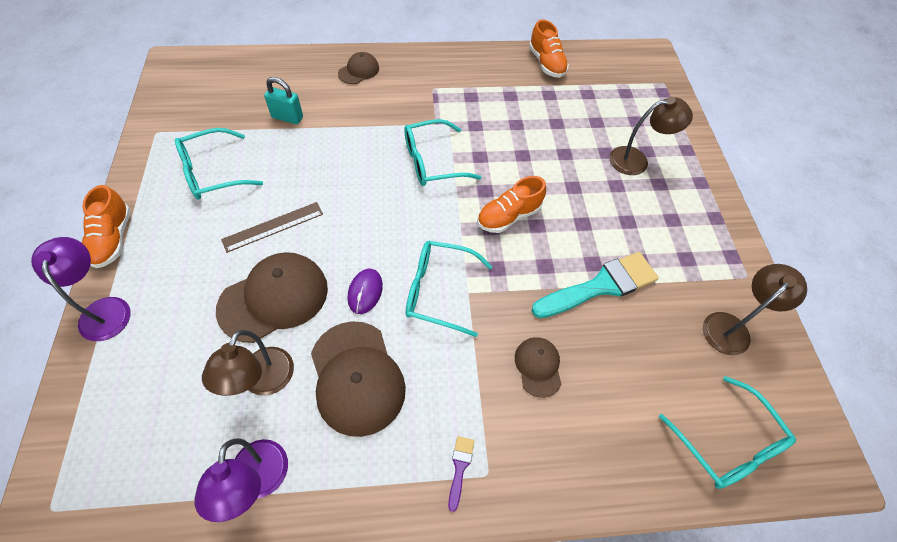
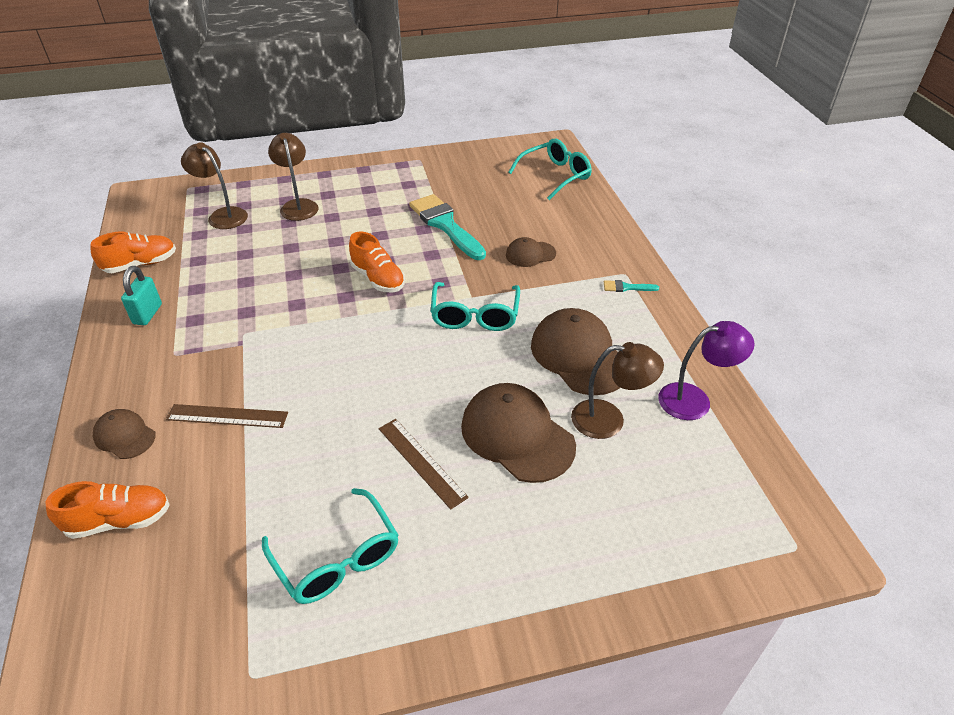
camera: 95 degrees left, 15 degrees down
(104, 309) = (581, 602): purple lamp -> none
(113, 239) = (474, 643): orange shoe -> orange shoe (119, 520)
(287, 117) = (222, 498): turquoise padlock -> turquoise padlock (147, 314)
(357, 377) = (579, 355): brown cap -> brown cap turned 90 degrees counterclockwise
(360, 118) = (227, 416): none -> brown ruler
(365, 292) = (490, 365): purple mouse -> none
(432, 162) = (306, 340): turquoise glasses -> none
(460, 467) = (626, 287): purple brush -> turquoise brush
(731, 327) = (466, 168): brown lamp -> brown lamp (222, 215)

